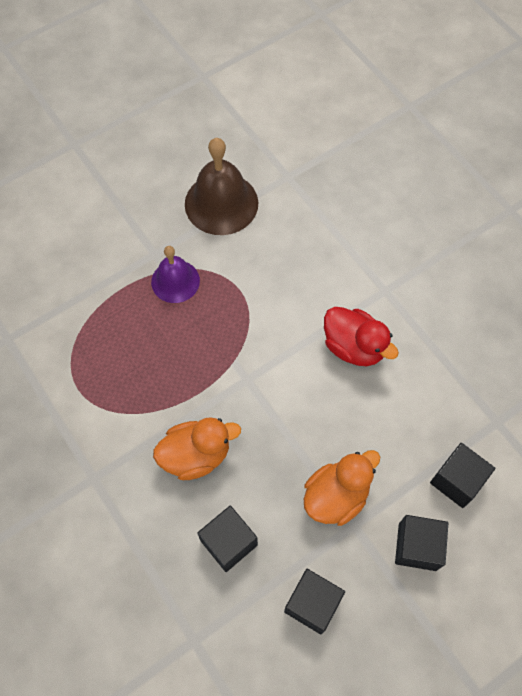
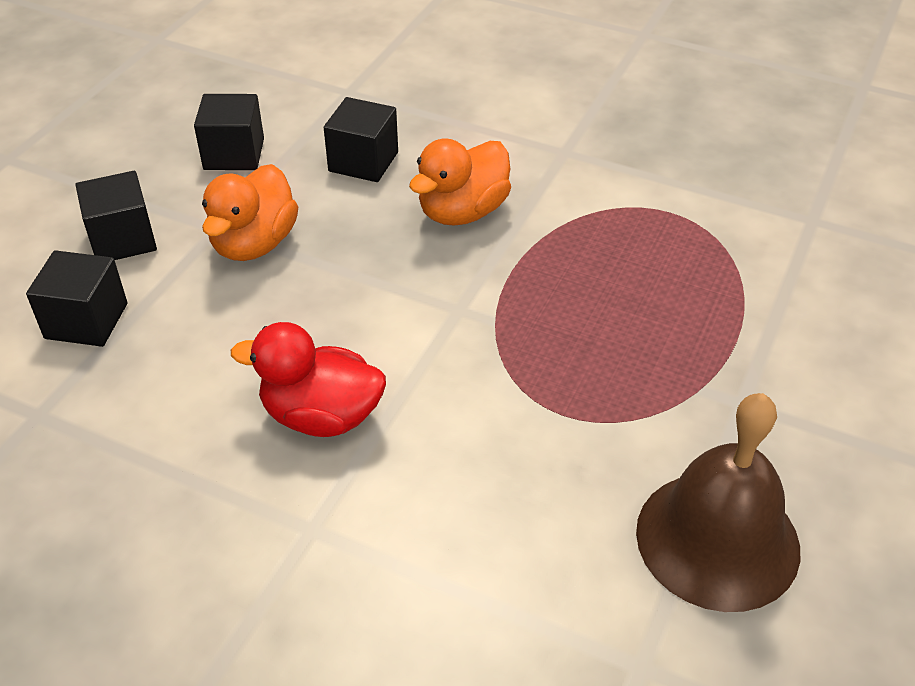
camera: 150 degrees right, 20 degrees down
(175, 281) = (671, 379): purple bell -> none

